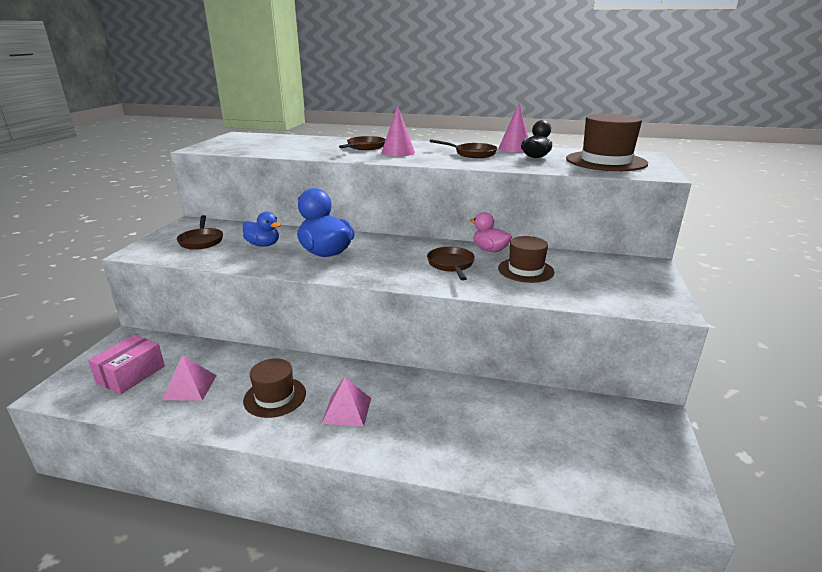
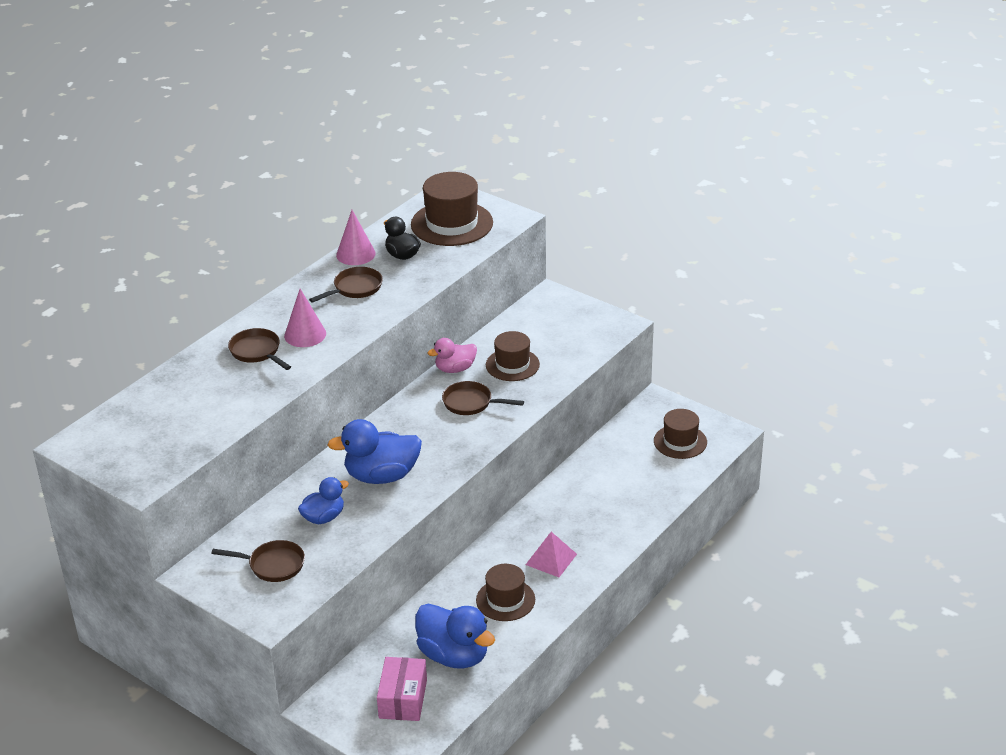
camera: 65 degrees left, 10 degrees up
(131, 374) = (403, 699): pink box -> pink box turned 45 degrees clockwise
(190, 387) = (454, 655): pink pyramid -> blue duck
(614, 458) = (680, 442): none -> brown hat

